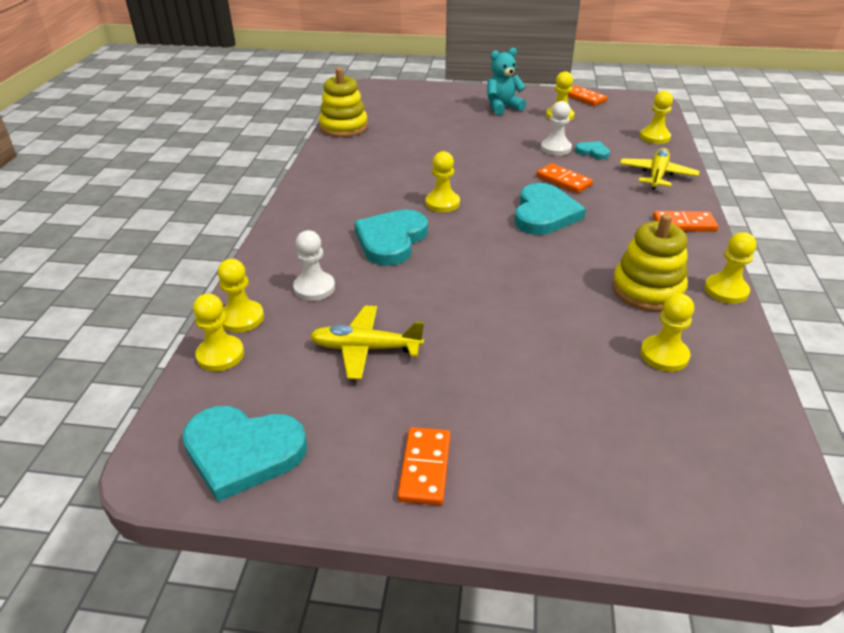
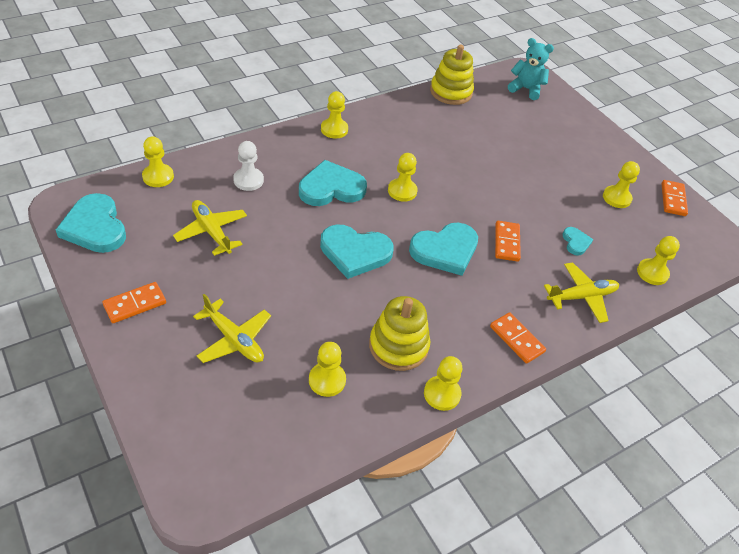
camera: 45 degrees right, 10 degrees up
(242, 318) = (195, 167): yellow pawn -> yellow pawn (334, 129)
(498, 264) = (355, 252): none -> turquoise heart
(502, 107) = (588, 158): turquoise teddy bear -> turquoise teddy bear (526, 89)
(555, 148) = (555, 218): white pawn -> none
(555, 401) = (234, 339): none -> yellow plane

